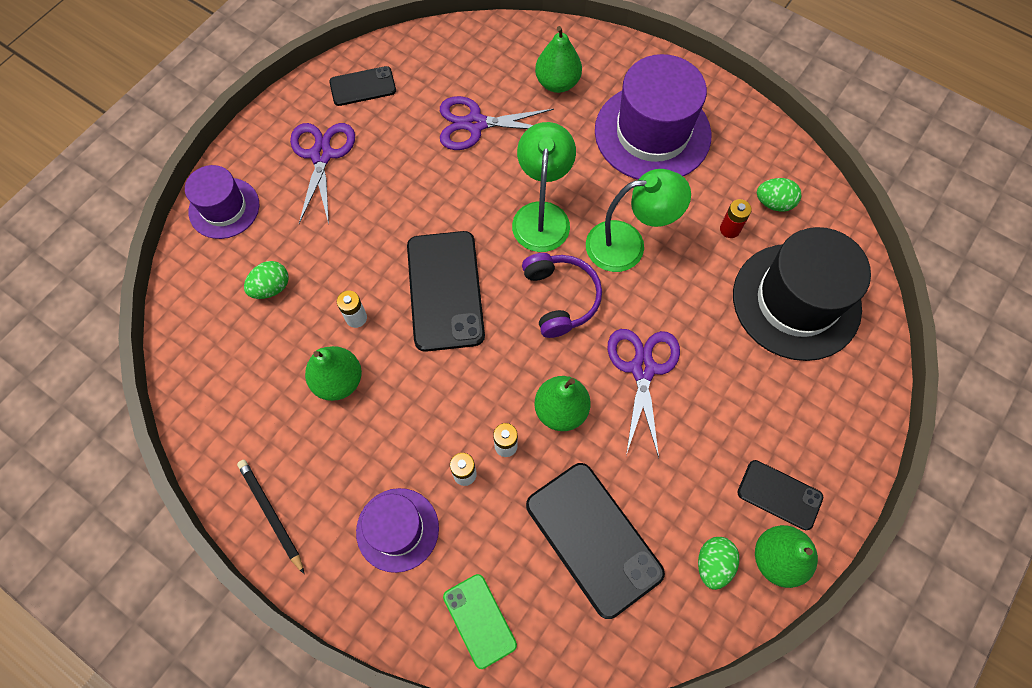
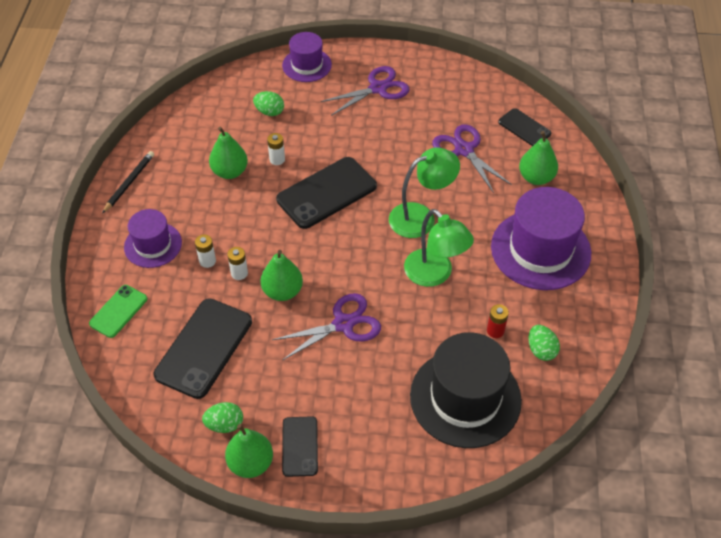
camera: 60 degrees right, 15 degrees down
(363, 86) = (445, 82): black phone -> black phone (524, 128)
(560, 298) = (364, 255): purple headphones -> none

